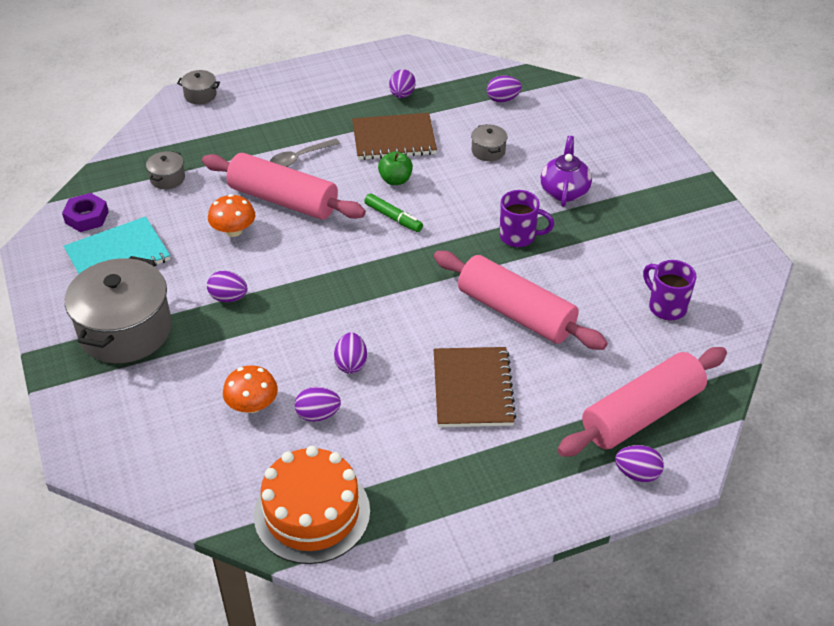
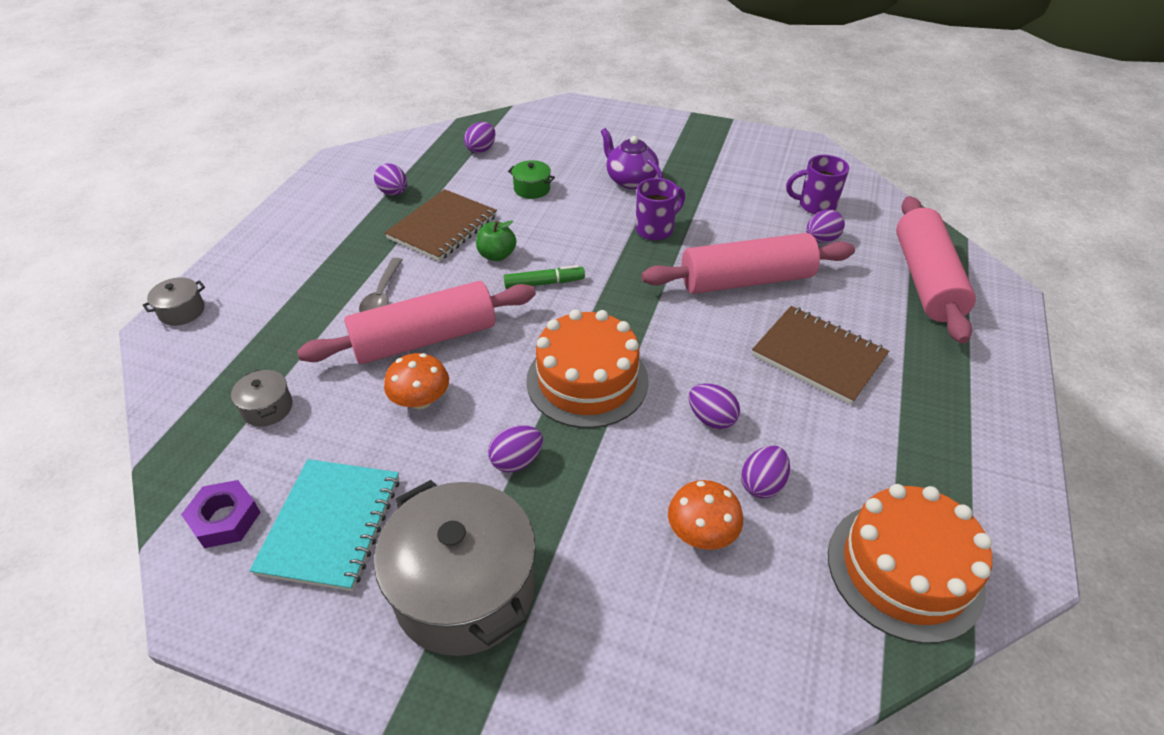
camera: 50 degrees left, 0 degrees up
(324, 289) = (587, 380): none -> orange cake
(488, 151) = (532, 189): grey pot -> green pot
(637, 473) = (993, 318): purple egg -> purple egg (821, 240)

